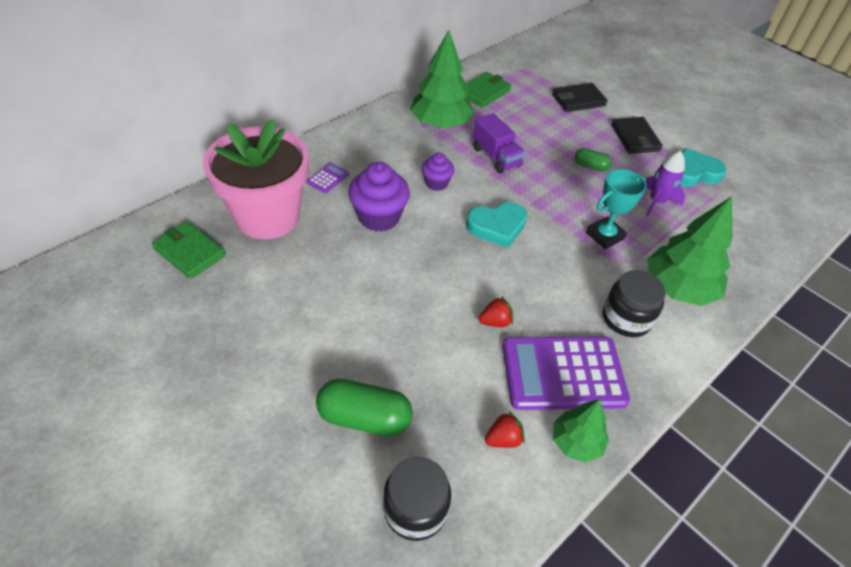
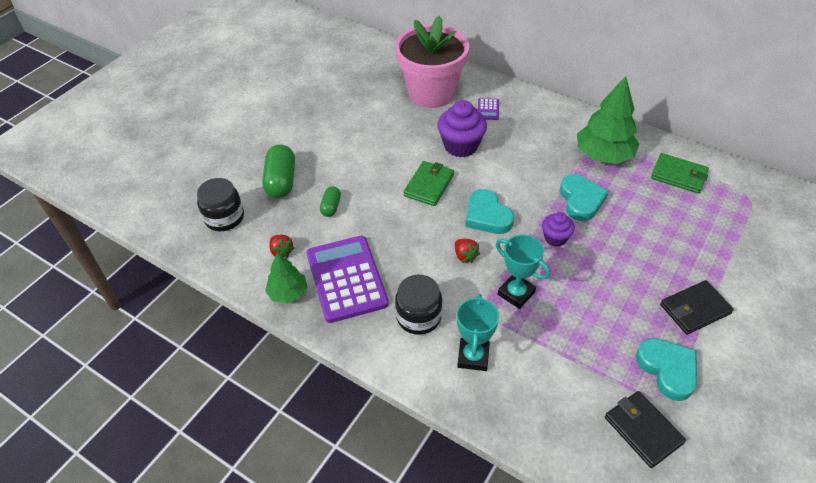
camera: 80 degrees right, 0 degrees up
(189, 252) = (383, 72): green wallet -> green wallet (429, 185)
(328, 178) = (488, 109): purple calculator -> purple calculator turned 75 degrees clockwise
(436, 183) = (520, 169): purple cupcake -> purple cupcake (555, 238)
(495, 322) = (382, 231): red strawberry -> red strawberry (465, 256)
(496, 157) = (581, 200): purple truck -> turquoise heart
(578, 100) = (728, 251): black wallet -> black wallet (642, 430)
(590, 166) = (615, 273): green capsule -> green capsule (331, 207)
(657, 202) = (592, 334): purple rocket -> none
(678, 288) = (473, 356): green tree -> turquoise trophy

